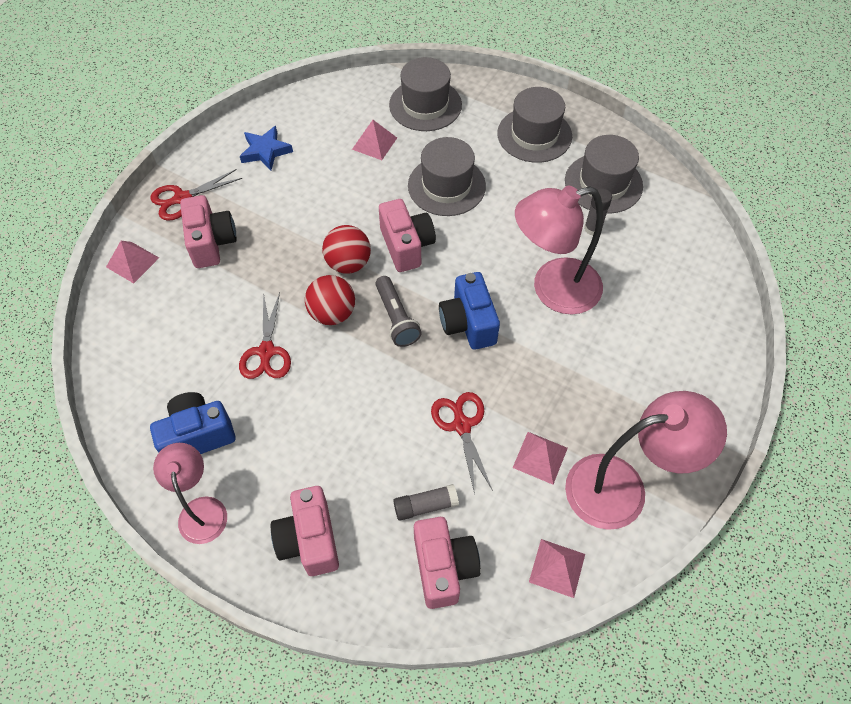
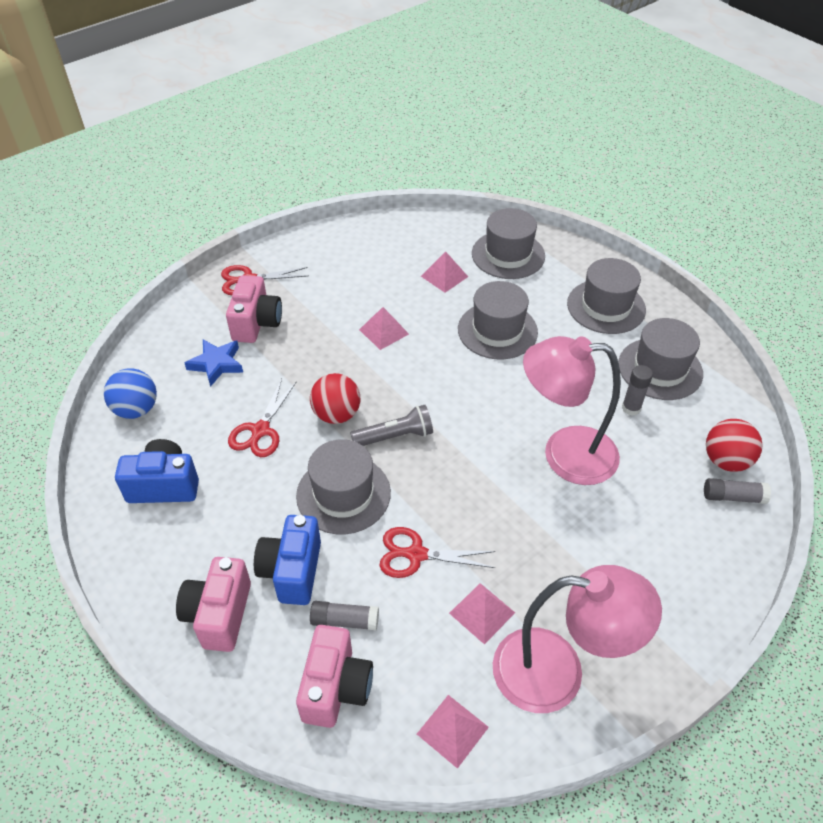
camera: 20 degrees right, 10 degrees down
(131, 368) = (136, 409): none -> blue ball
(132, 262) = (181, 321): pink pyramid -> pink pyramid (384, 331)
(201, 509) = (135, 552): pink lamp -> none
(265, 151) = (341, 259): blue star -> blue star (216, 364)
(348, 263) = (372, 374): red ball -> red ball (726, 460)
(373, 389) = (343, 494): none -> grey hat
(396, 318) = (395, 436): grey flashlight -> grey flashlight turned 105 degrees counterclockwise
(406, 246) = (434, 374): pink camera -> none
(461, 424) = (415, 554): red scissors -> red scissors turned 90 degrees counterclockwise
(468, 323) = (464, 461): blue camera -> blue camera (292, 571)
(705, 285) = (733, 497): none -> grey glue stick

